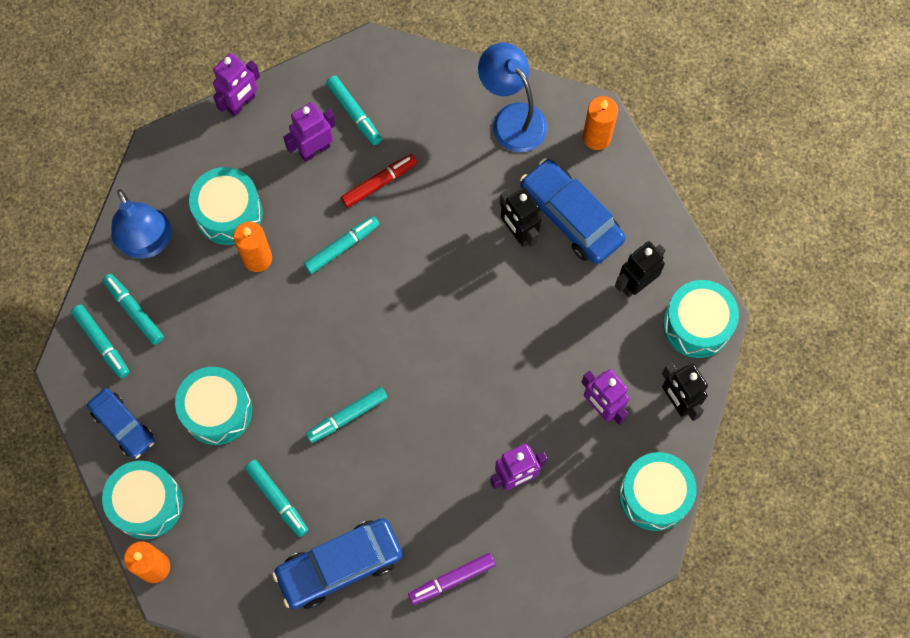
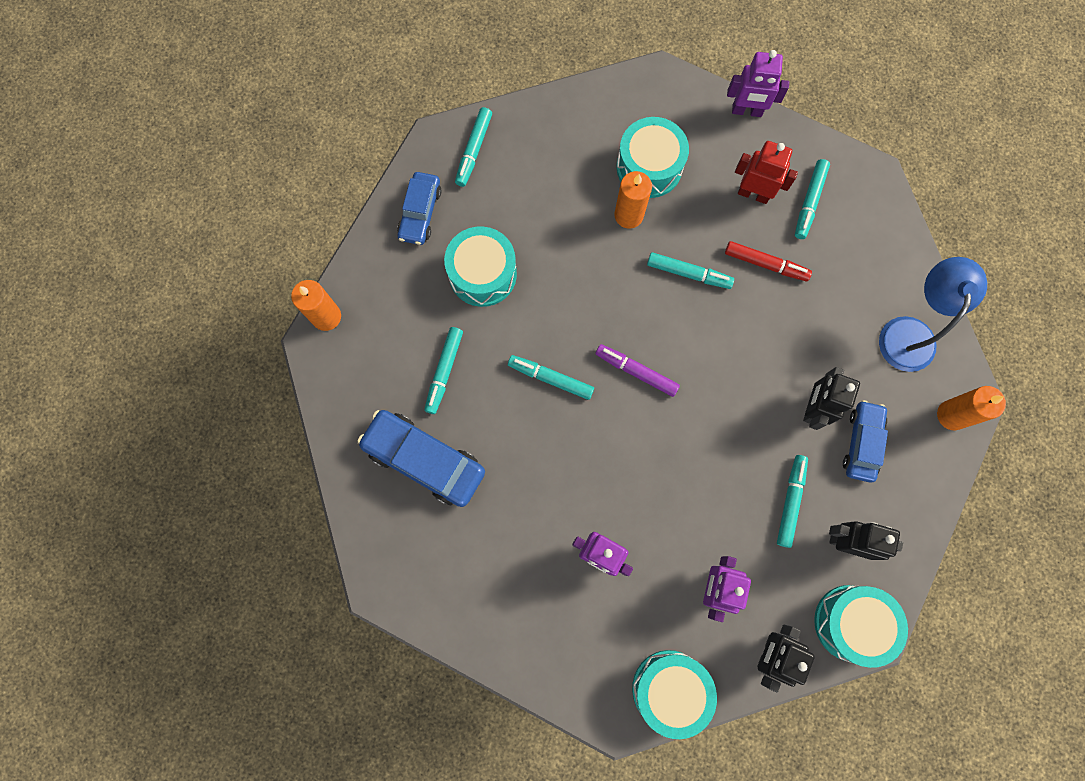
camera: 55 degrees right, 5 degrees up
(134, 311) = (516, 155): turquoise marker -> turquoise marker (790, 501)
(147, 503) = (372, 275): turquoise drum -> none
(148, 244) = (578, 126): blue lamp -> none
(314, 150) = (753, 194): purple robot -> red robot
(452, 580) = (475, 561): purple marker -> purple marker (636, 371)
(571, 217) = (862, 443): blue car -> blue car, size x0.64

